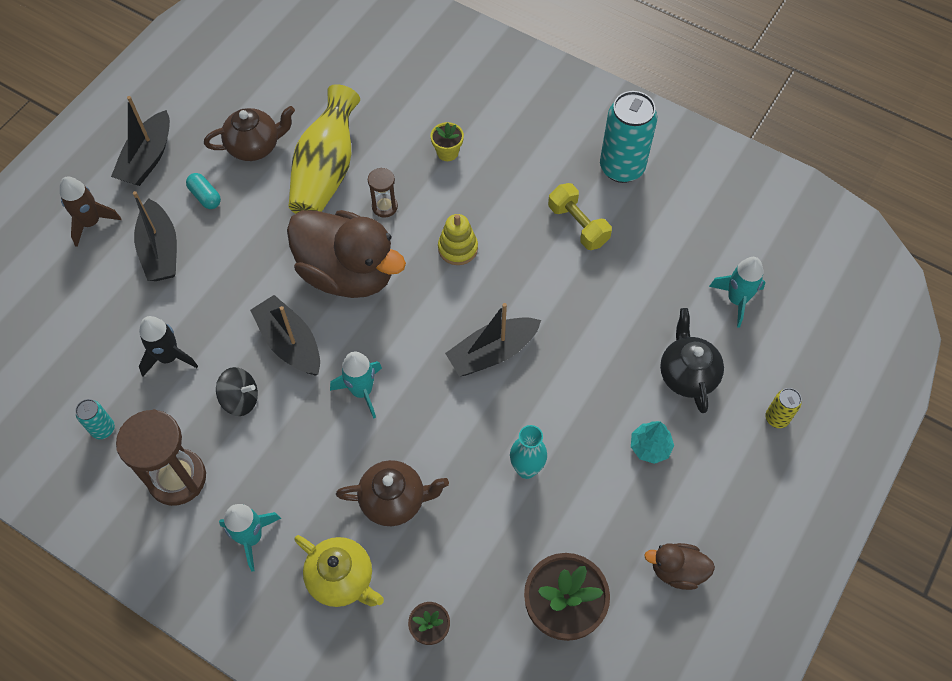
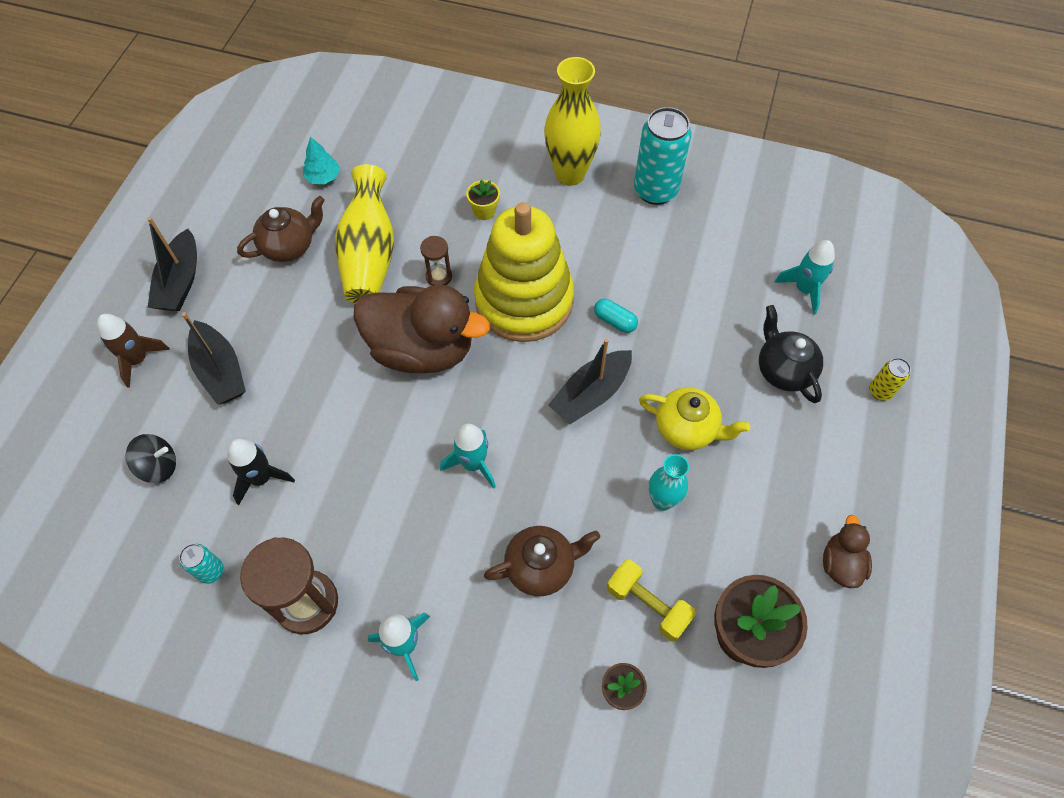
camera: 15 degrees left, 0 degrees up
(205, 196) = (252, 306): turquoise capsule -> turquoise capsule (615, 321)
(240, 399) = (350, 503): black spinning top -> black spinning top (159, 466)
(290, 343) = (384, 433): black boat -> none
(342, 579) = (513, 663): yellow teapot -> yellow teapot (686, 429)
(458, 248) = (524, 300): yellow stacking toy -> yellow stacking toy, size x2.43
(542, 133) = (570, 174): none -> yellow vase
(578, 225) = (632, 253): yellow dumbbell -> yellow dumbbell (648, 604)
(650, 447) = (773, 448): turquoise tree -> turquoise tree (323, 177)
(677, 570) = (840, 563): brown duck -> brown duck turned 105 degrees clockwise

